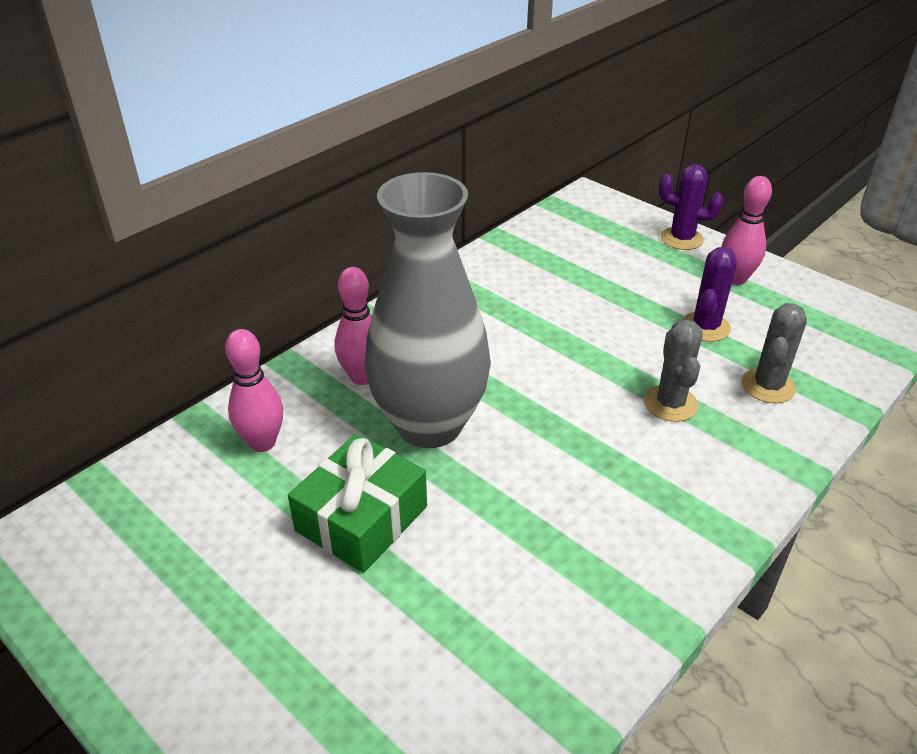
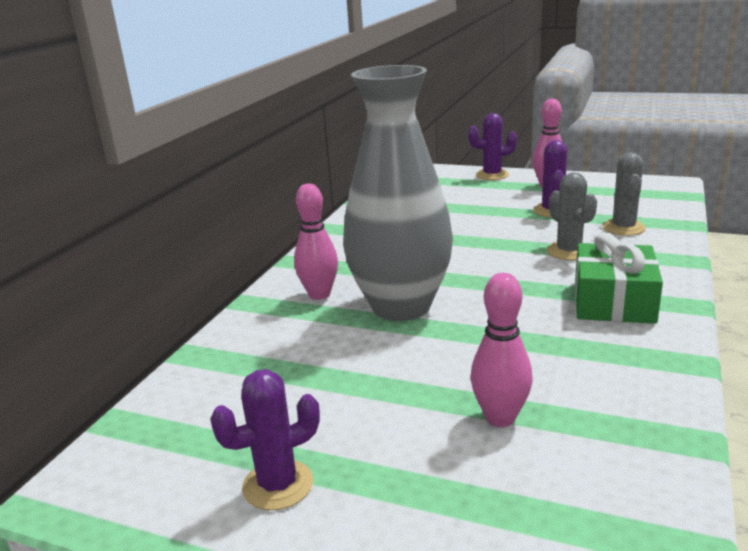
camera: 20 degrees left, 15 degrees down
(175, 613) = (278, 485): none -> purple cactus
(262, 442) = (266, 353): pink bowling pin -> pink bowling pin (500, 418)
(361, 518) = (396, 373): green gift -> green gift (613, 301)

